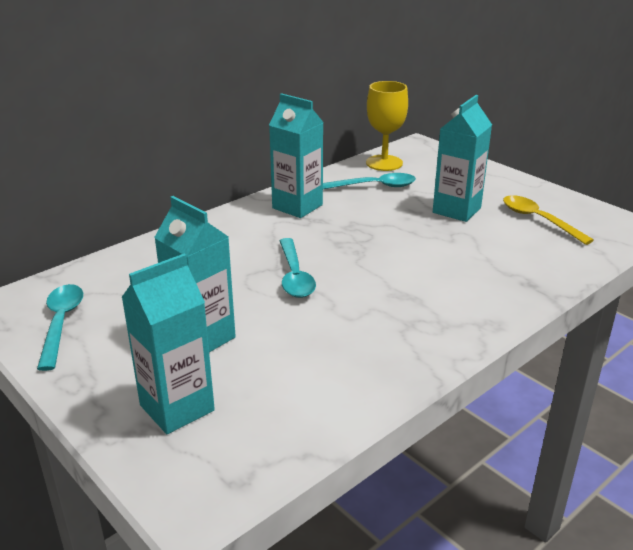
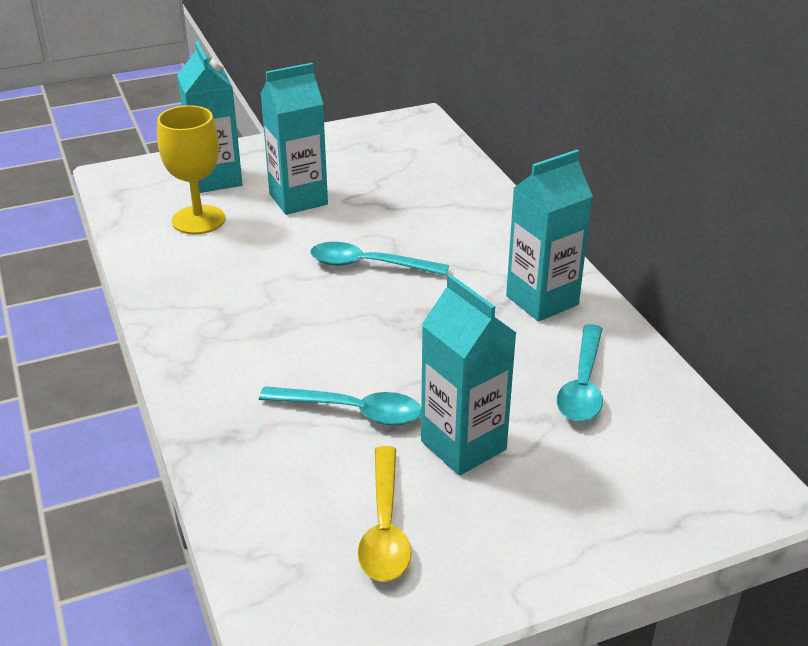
camera: 110 degrees right, 5 degrees up
(61, 323) = (371, 141): turquoise spoon -> turquoise spoon (352, 411)
(384, 163) = (676, 422): yellow goblet -> yellow goblet (198, 220)
(538, 220) = (385, 527): yellow spoon -> yellow spoon turned 105 degrees clockwise

